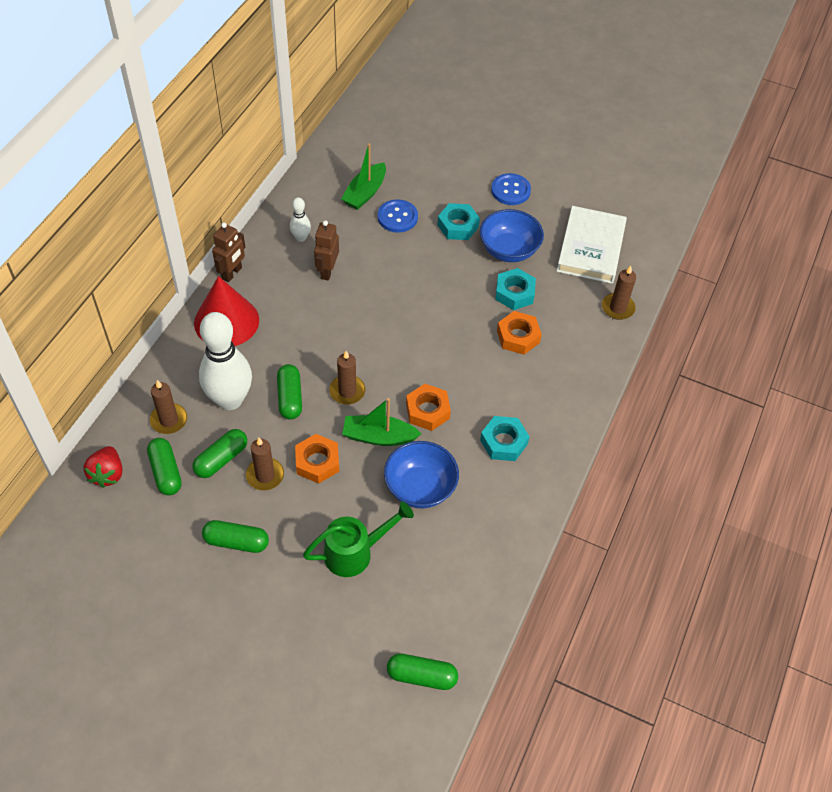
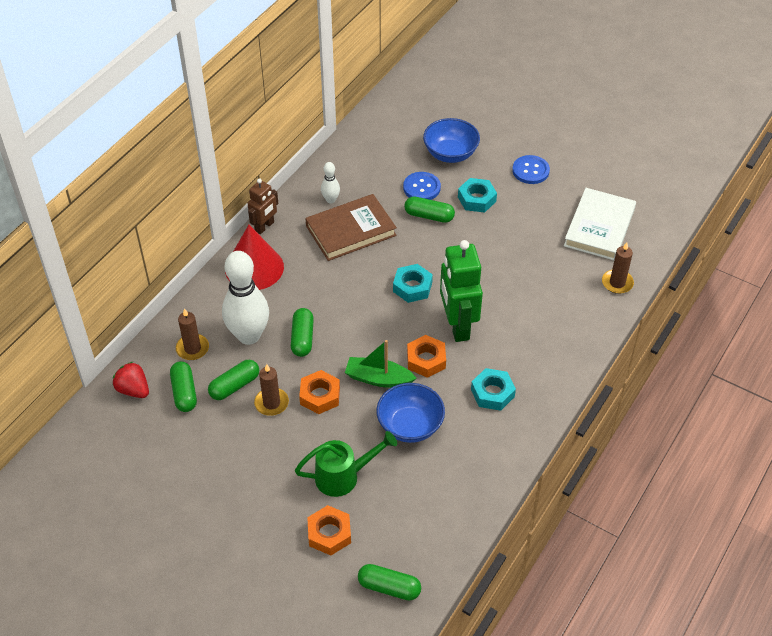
camera: 10 degrees right, 5 degrees down
(108, 474) = (133, 390): red strawberry -> red strawberry turned 120 degrees clockwise
(236, 542) = (239, 457): green capsule -> green capsule (429, 216)
(327, 271) = (351, 231): brown robot -> brown book
(347, 391) = (355, 337): brown candle -> none
(365, 193) = (394, 164): green boat -> none
(456, 369) = (457, 326): none -> green robot
(509, 250) = (521, 224): blue bowl -> blue bowl (450, 154)
(514, 293) = (521, 262): turquoise nut -> turquoise nut (412, 287)
(518, 336) = (519, 301): orange nut -> orange nut (329, 534)

